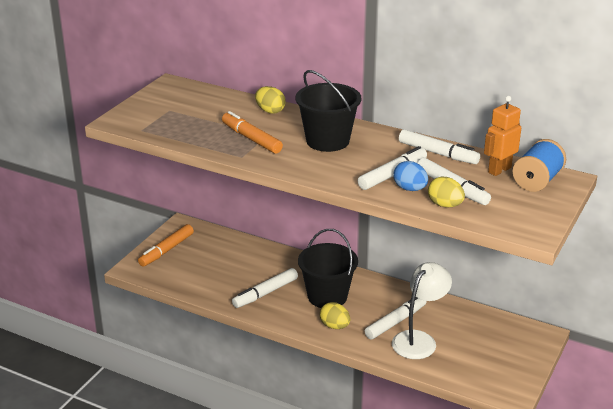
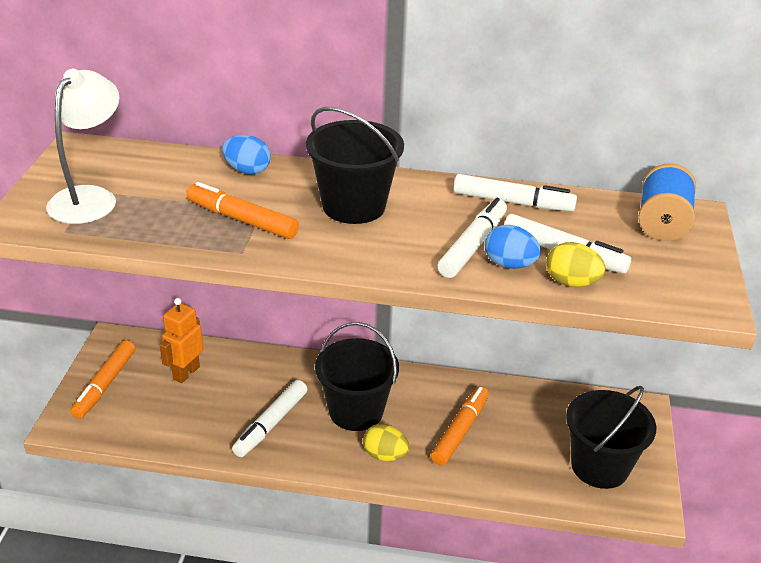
camera: 20 degrees left, 5 degrees up
(270, 111) = (247, 170): yellow egg -> blue egg
(395, 322) = (460, 431): white marker -> orange marker
(419, 340) = (501, 451): white lamp -> white lamp (90, 198)
(487, 363) = (599, 466): none -> black bucket
(499, 170) = (605, 214): orange robot -> orange robot (186, 373)

